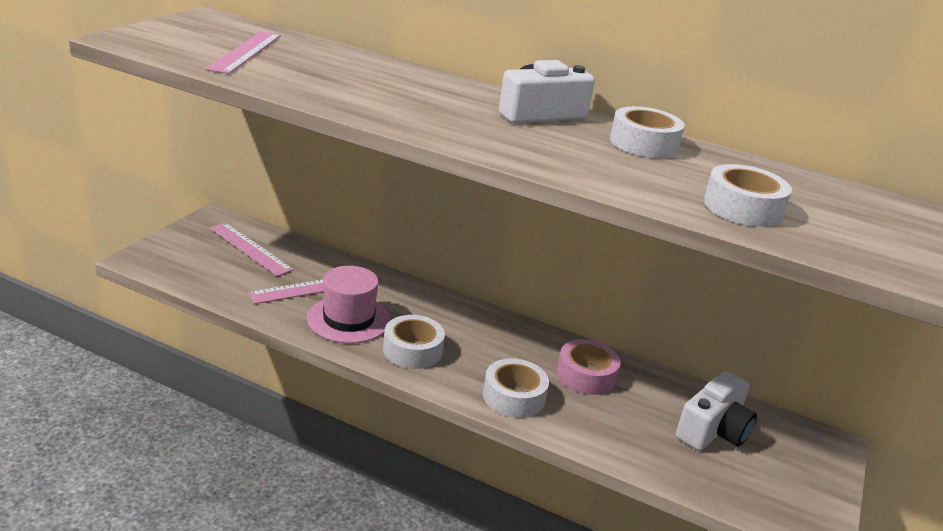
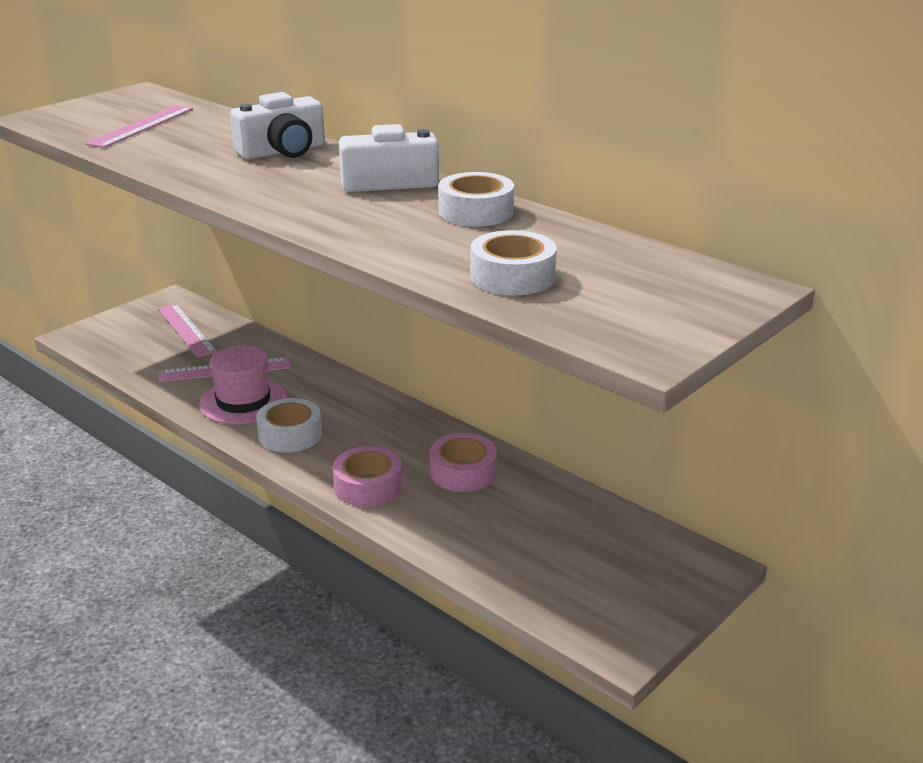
camera: 20 degrees right, 0 degrees up
(514, 396) = (368, 486): white tape -> pink tape
(713, 430) = (573, 538): white camera -> white camera (283, 151)

